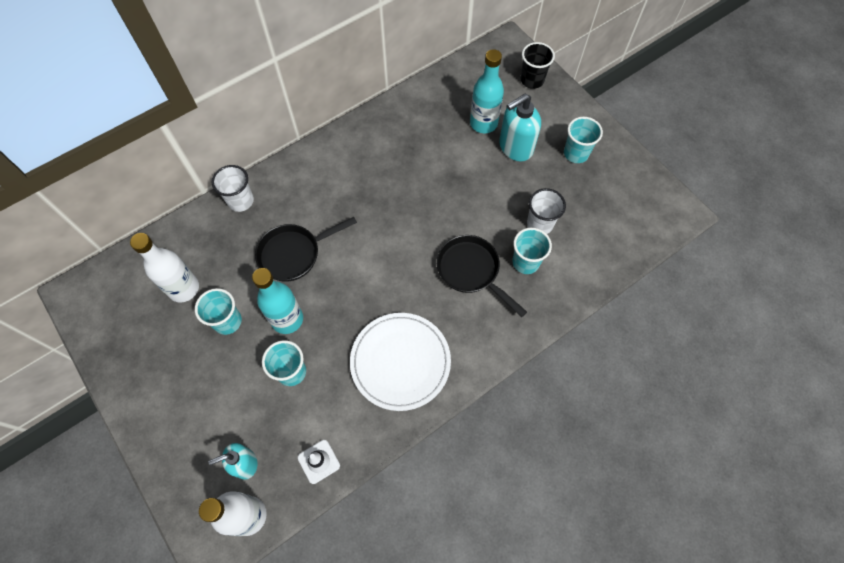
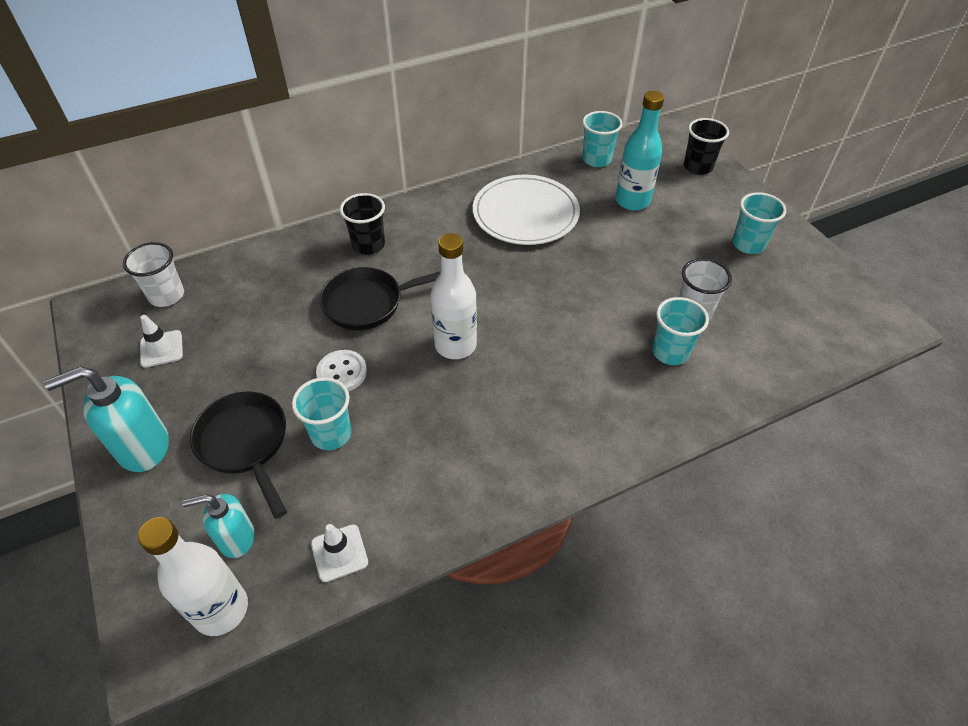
camera: 10 degrees right, 15 degrees down
(143, 321) = (161, 349): none -> white traffic cone
(184, 288) = (223, 321): white bottle -> white bottle (455, 345)
(227, 321) = (265, 364): turquoise cup -> turquoise cup (596, 159)
(240, 201) = (319, 241): white cup -> white cup (166, 295)
(281, 198) = (368, 245): none -> black cup
(287, 319) = (342, 372): turquoise bottle -> white button
(400, 362) = (480, 444): white plate -> white plate (525, 213)
(471, 271) = (595, 352): black pan -> black pan (245, 444)
(515, 147) = (670, 229): turquoise soap dispenser -> turquoise soap dispenser (143, 447)

